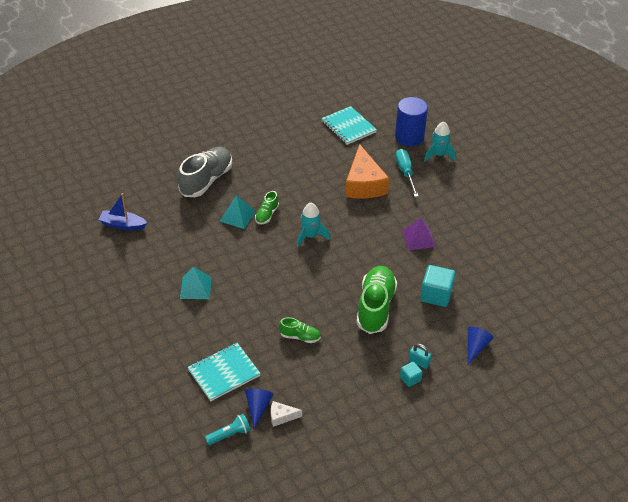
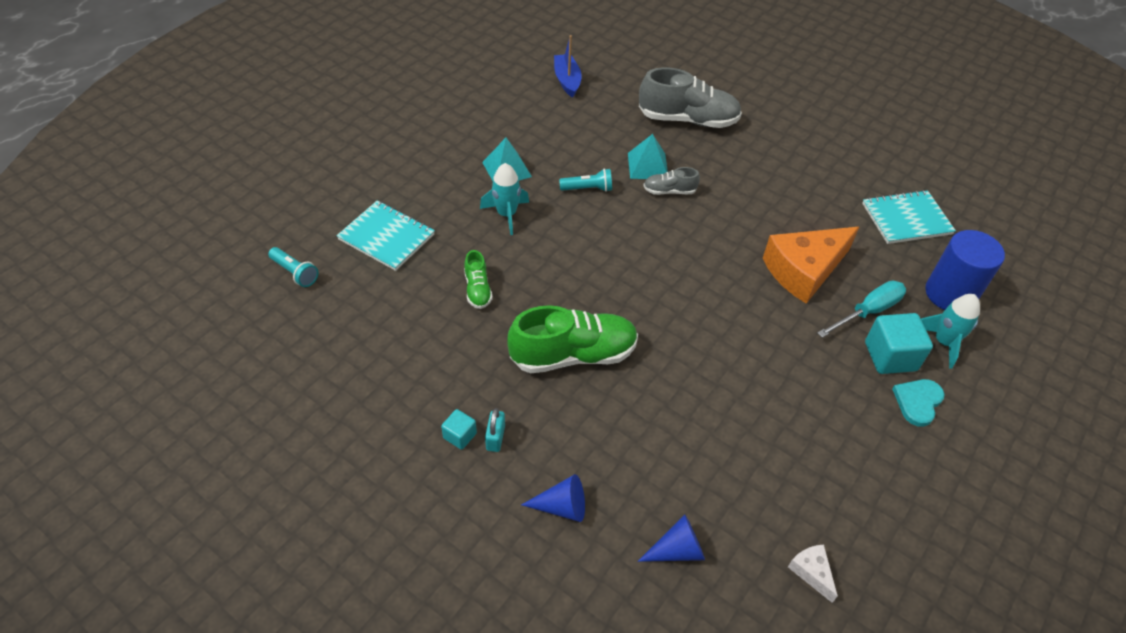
camera: 65 degrees right, 5 degrees up
(241, 252) = (588, 189): none -> turquoise flashlight
(258, 407) = (345, 285): blue cone -> blue cone (677, 550)
(267, 215) = (669, 191): green shoe -> grey shoe
(281, 416) = (339, 312): white cheese -> white cheese (811, 572)
(310, 236) = (661, 245): turquoise rocket -> turquoise rocket (506, 214)
(348, 127) = (906, 219): turquoise notebook -> turquoise notebook turned 45 degrees clockwise
(418, 238) = (741, 367): purple pyramid -> none
(436, 295) = (639, 423): turquoise cube -> turquoise cube (890, 356)
(470, 182) = (918, 402): none -> turquoise heart

